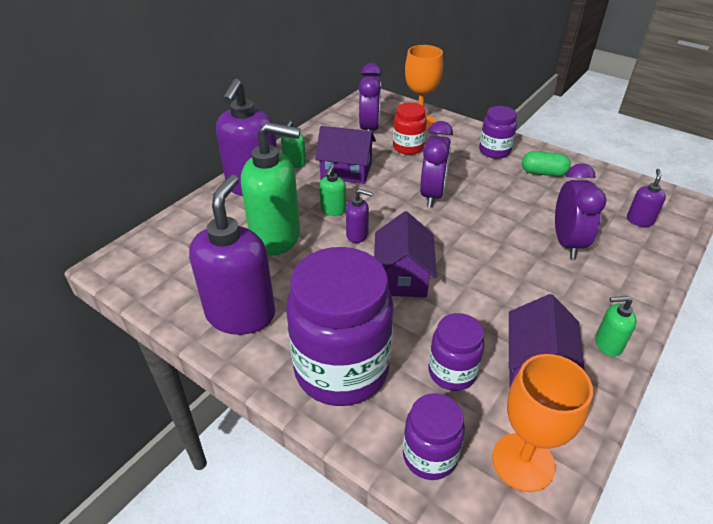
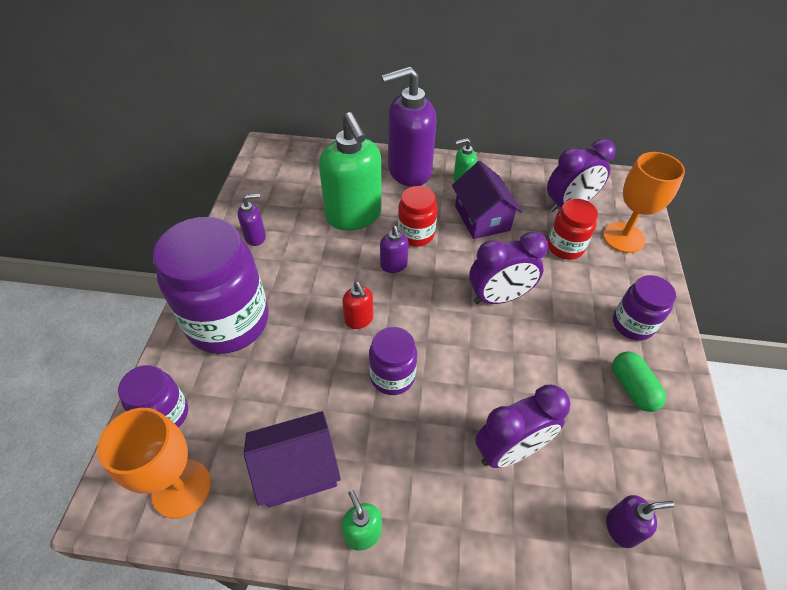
camera: 60 degrees right, 10 degrees up
(241, 314) = (255, 237): purple soap dispenser -> purple soap dispenser, size x0.45
(333, 210) = (416, 234): green soap dispenser -> red jar
(402, 276) = (359, 320): purple house -> red soap dispenser
(452, 372) = (259, 400): purple jar -> purple jar (392, 376)

